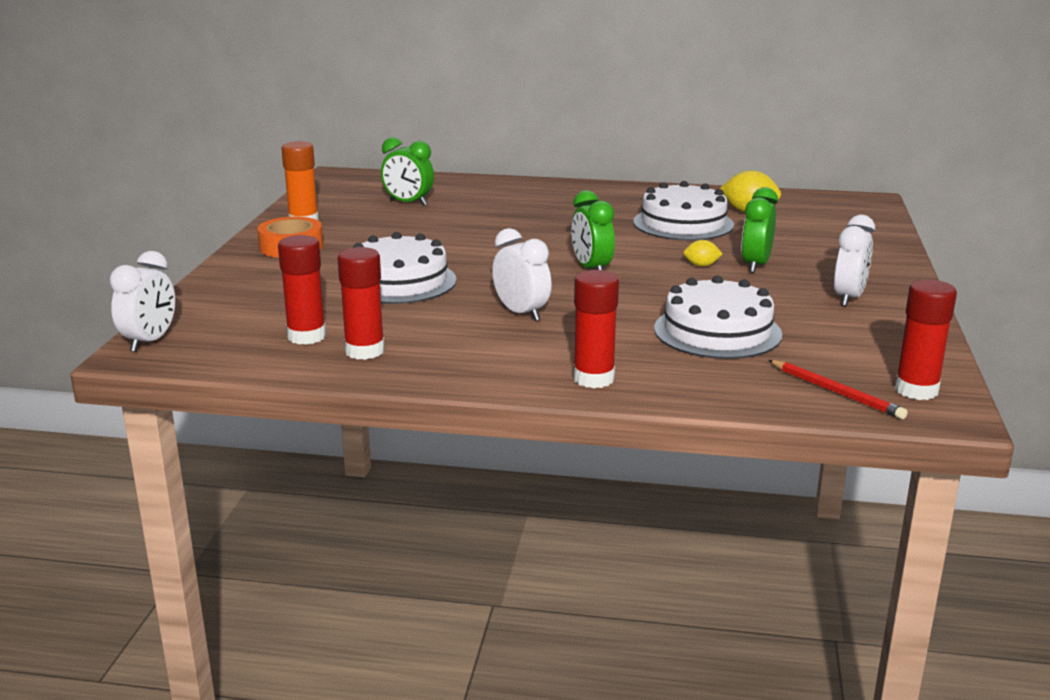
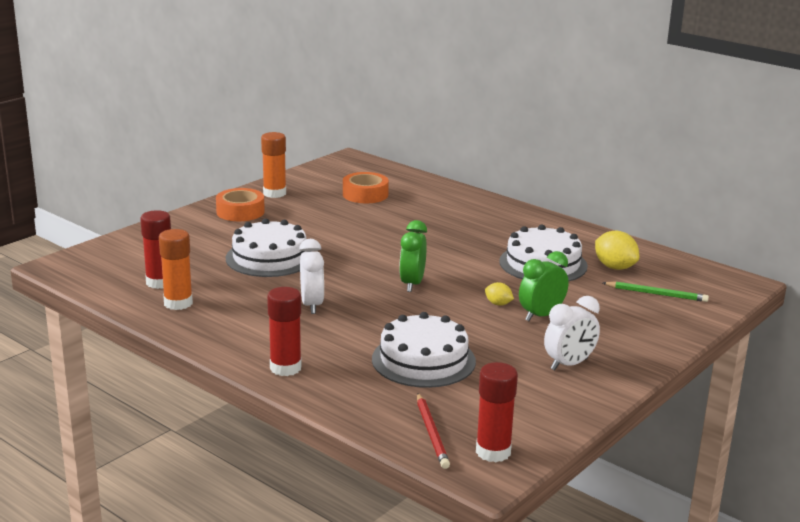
camera: 30 degrees right, 0 degrees up
(150, 341) = (72, 260): white clock -> none
(364, 351) = (178, 303): red glue stick -> orange glue stick
(408, 203) = (365, 194): green clock -> orange tape
(819, 224) = (656, 294): none -> green pencil

